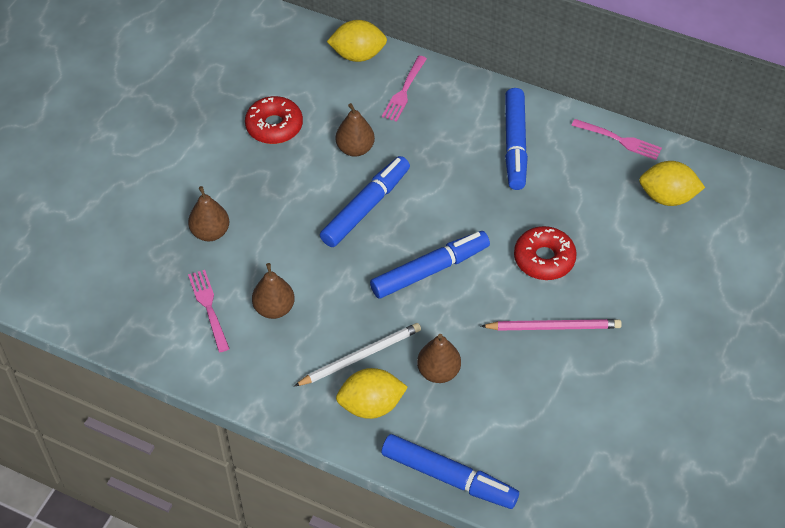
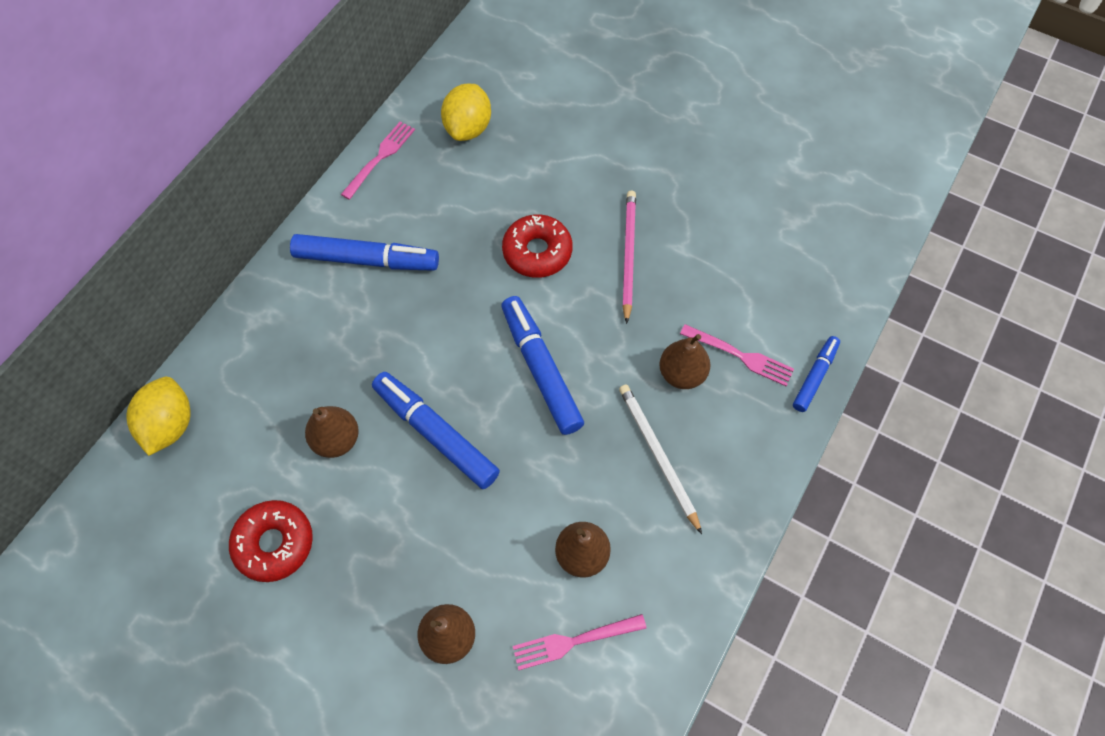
camera: 85 degrees left, 10 degrees up
(371, 405) = (725, 449): yellow lemon -> none
(404, 91) = (250, 373): pink fork -> pink fork (740, 356)
(448, 477) = (815, 376): blue marker -> blue marker, size x0.57

